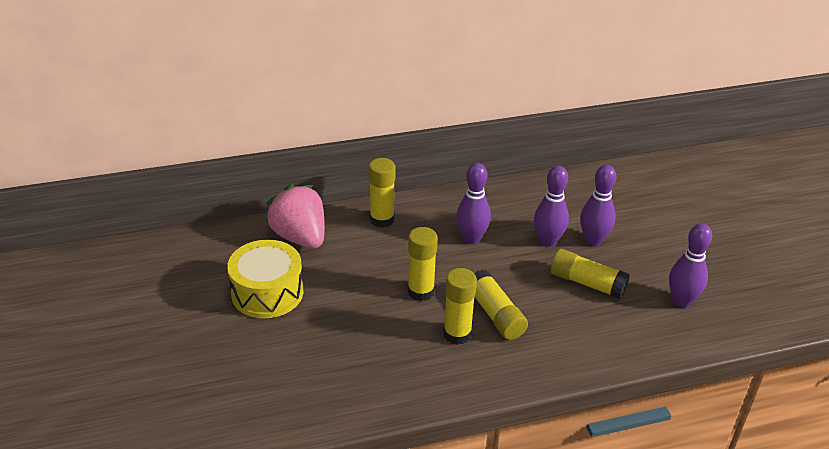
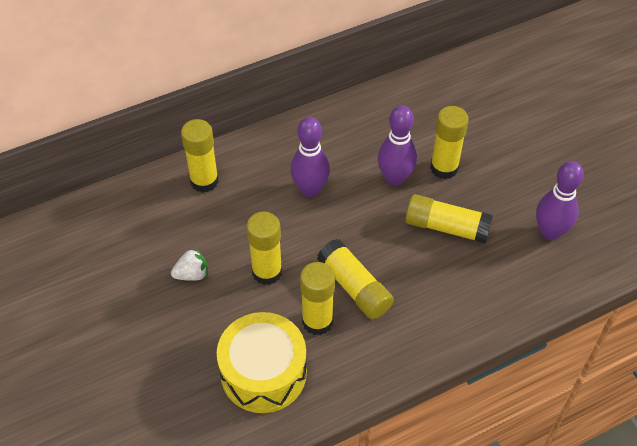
camera: 10 degrees left, 15 degrees up
(267, 292) = (94, 305): yellow drum -> yellow drum (263, 373)
(300, 237) = (115, 222): pink strawberry -> none
(355, 283) = (192, 274): none -> white strawberry
(593, 240) = (444, 168): purple bowling pin -> yellow glue stick

